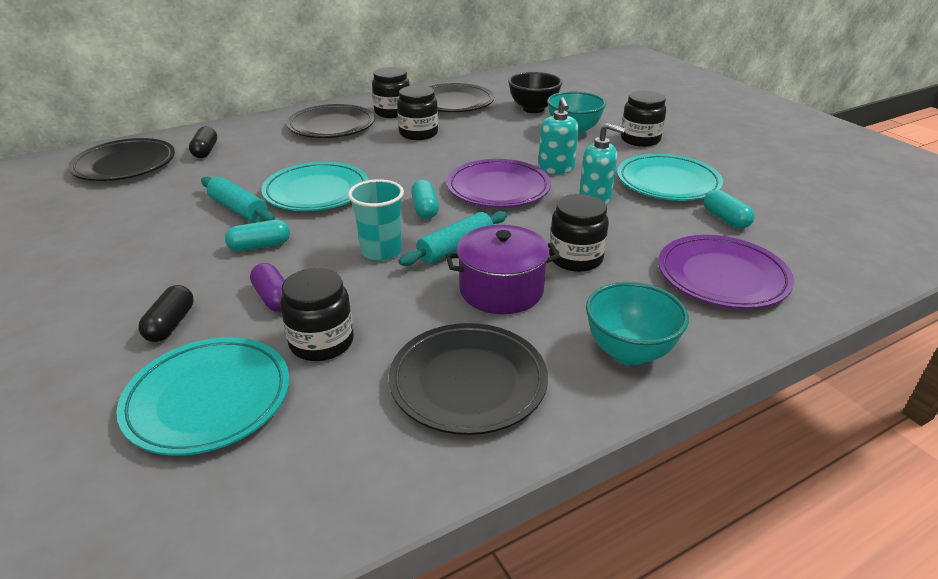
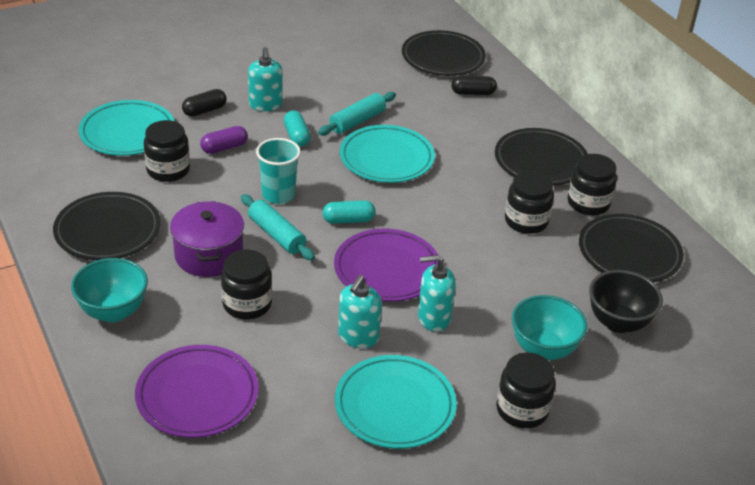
camera: 90 degrees right, 5 degrees up
(170, 324) = (204, 110): black capsule -> black capsule turned 45 degrees counterclockwise
(176, 273) = (265, 105): none -> turquoise soap dispenser
(725, 219) = (304, 432): turquoise capsule -> none

